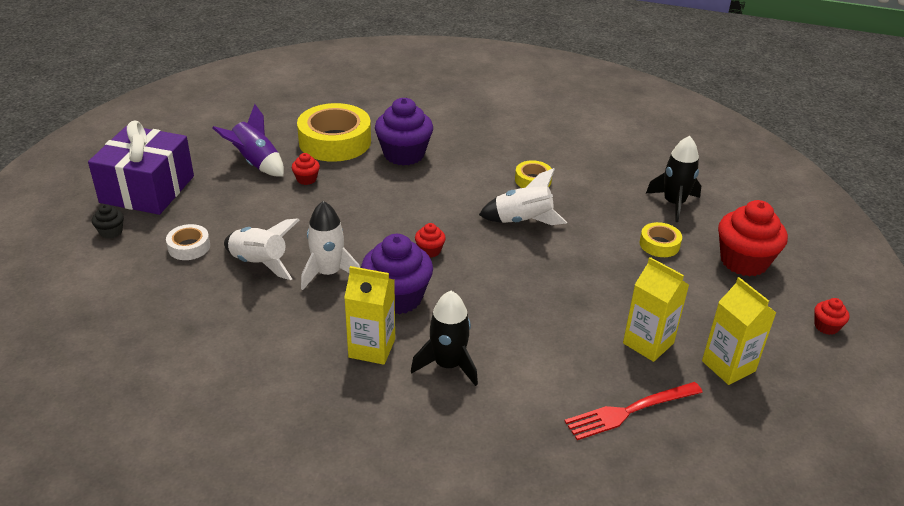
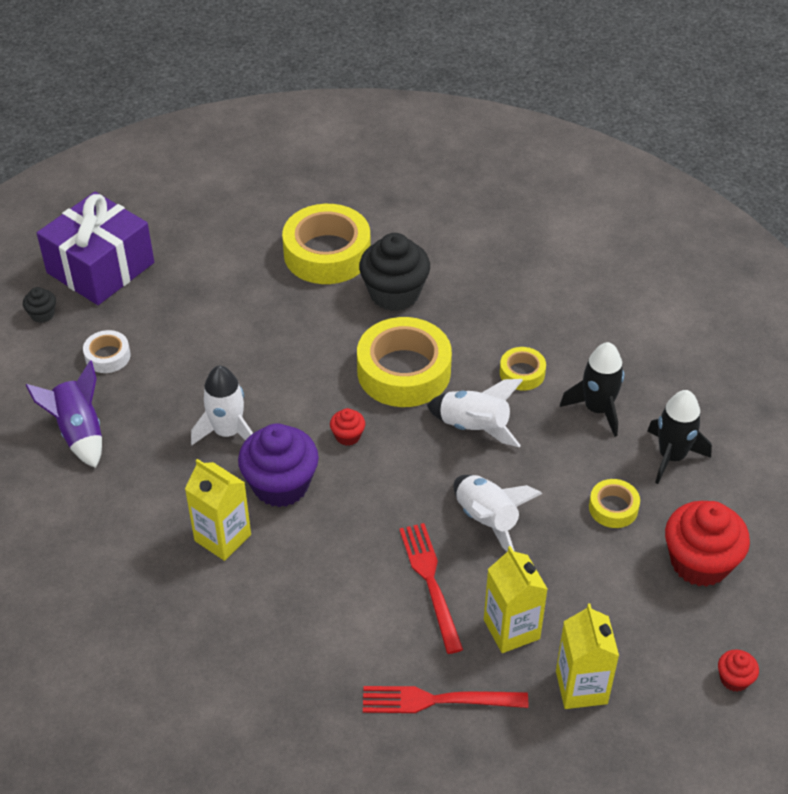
camera: 25 degrees right, 10 degrees up
(256, 163) = (226, 262): purple rocket -> purple rocket (79, 433)
(260, 263) = (166, 398): white rocket -> white rocket (487, 520)
(306, 179) = (268, 300): red cupcake -> none
(404, 154) = (394, 293): purple cupcake -> black cupcake
(444, 199) = (404, 371): none -> yellow tape
(448, 365) = (286, 583): black rocket -> black rocket (597, 409)
(563, 329) = (430, 582): none -> red fork

